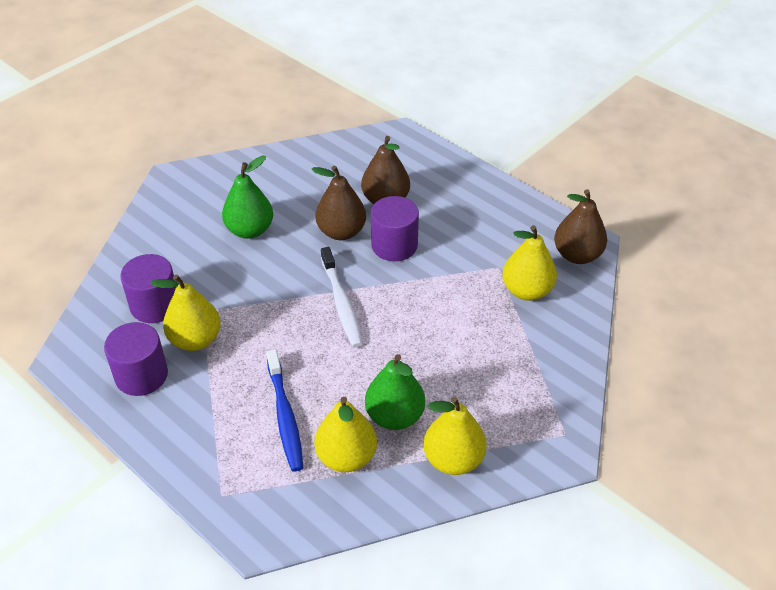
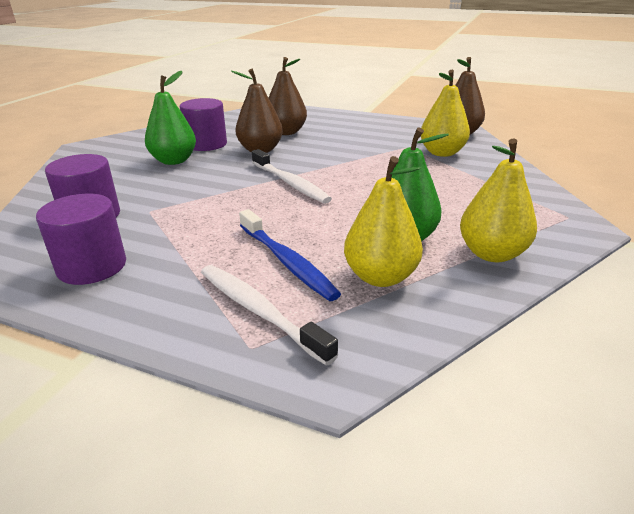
camera: 20 degrees left, 15 degrees down
(195, 340) = (149, 229): yellow pear -> none
(241, 463) = (259, 311): none -> white toothbrush
(394, 245) = (312, 149): purple cylinder -> purple cylinder (206, 144)

